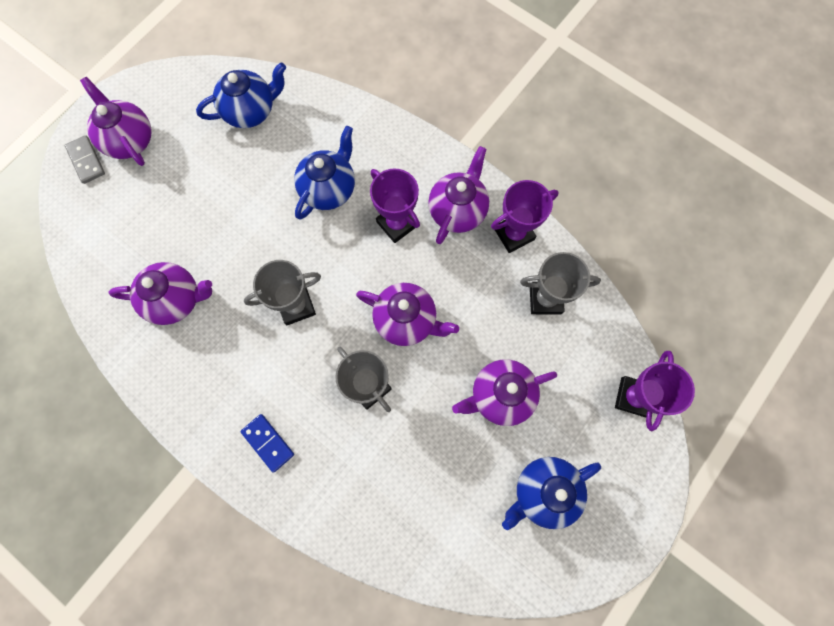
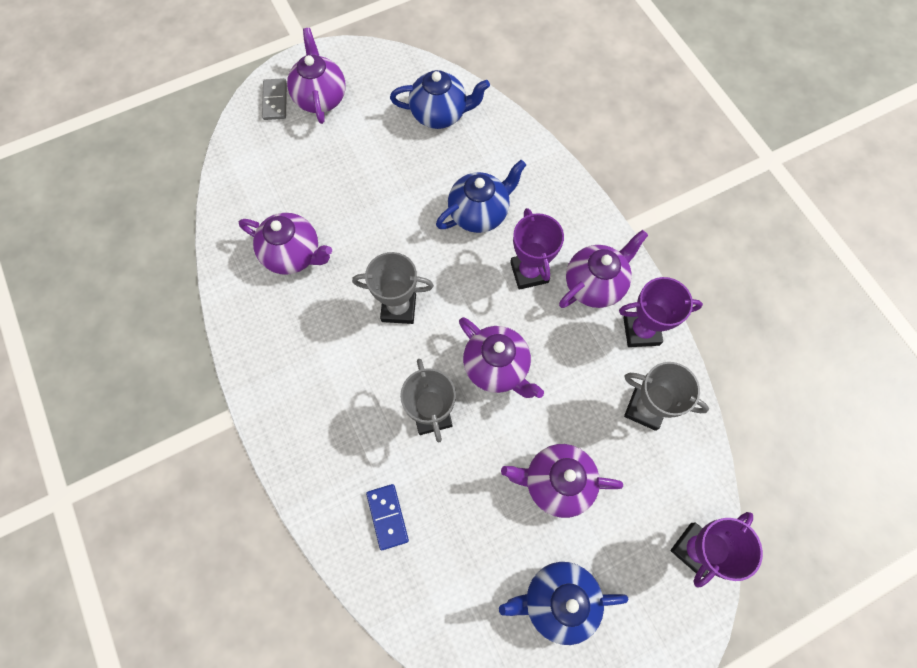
camera: 25 degrees right, 5 degrees down
(268, 443) = (313, 423): blue domino -> blue domino (387, 517)

